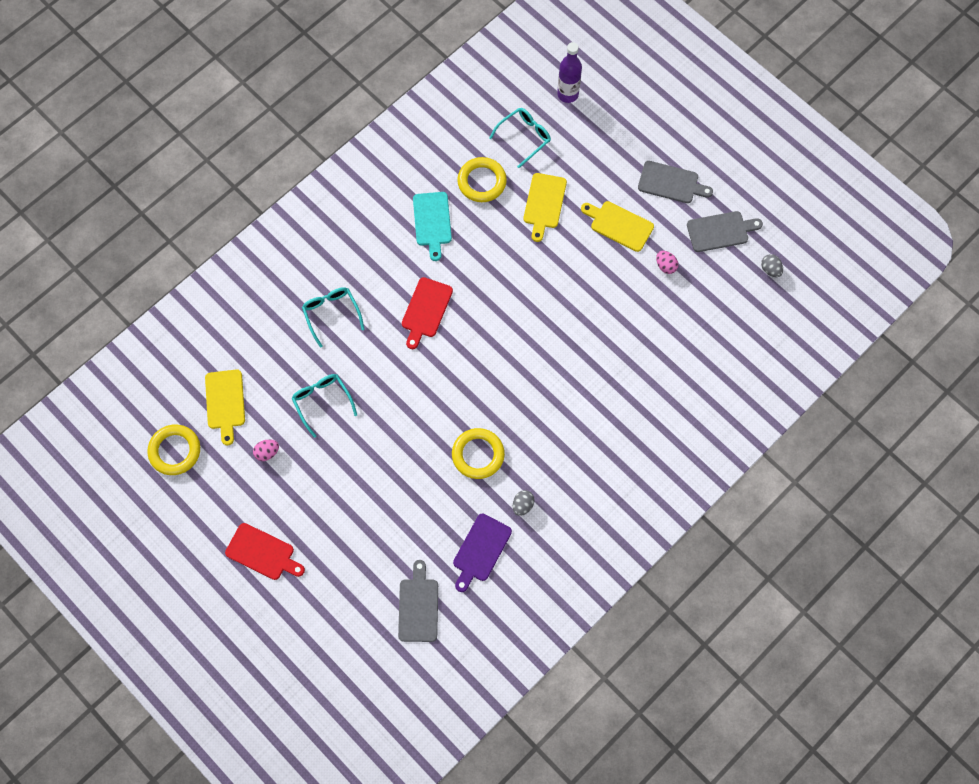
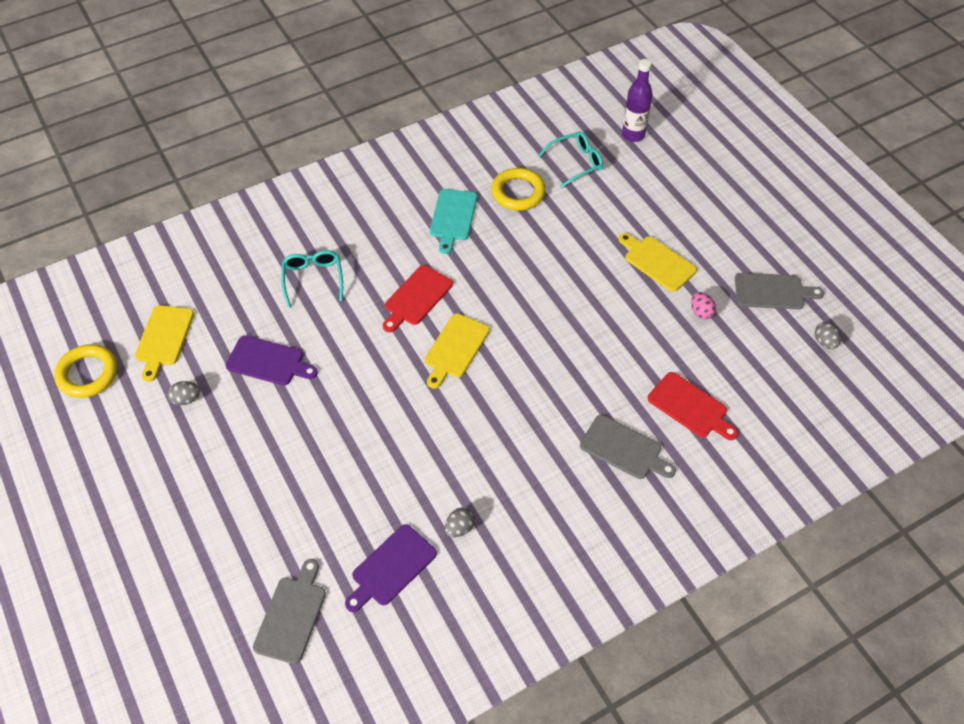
camera: 15 degrees right, 15 degrees down
(263, 553) = (134, 505): red cutting board -> red cutting board (690, 407)
(267, 452) = (186, 399): pink egg -> grey egg
(322, 401) = (268, 361): turquoise glasses -> purple cutting board
(478, 455) = (424, 458): yellow ring -> none
(544, 203) = (579, 225): yellow cutting board -> yellow cutting board (455, 348)
(671, 183) = (726, 235): grey cutting board -> grey cutting board (624, 449)

